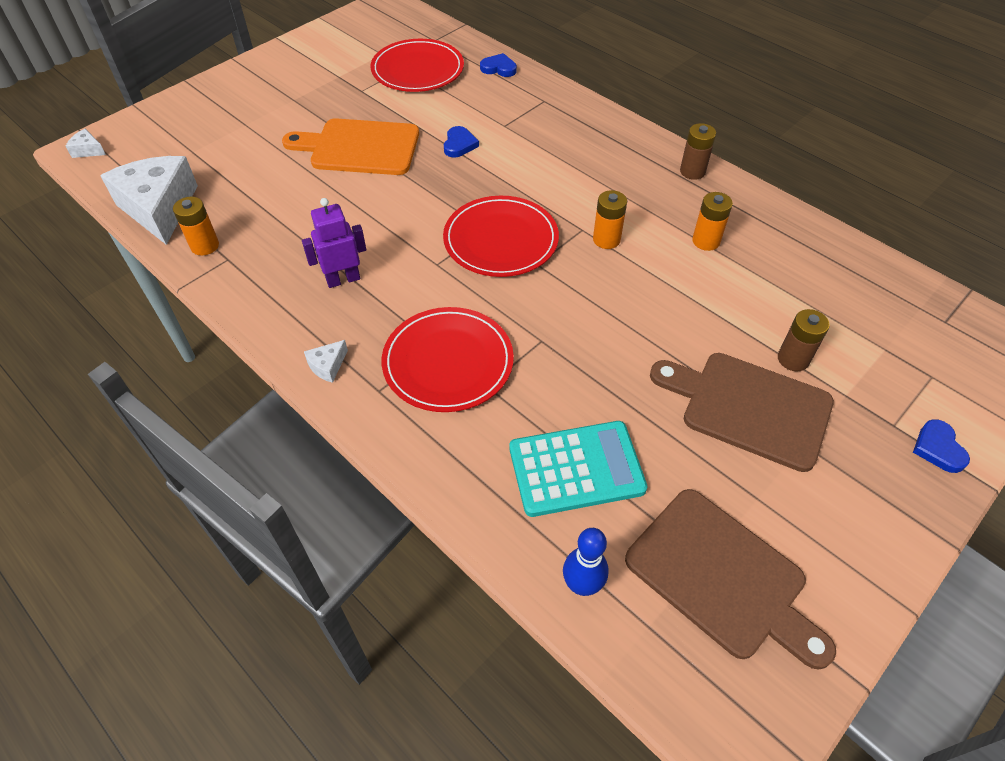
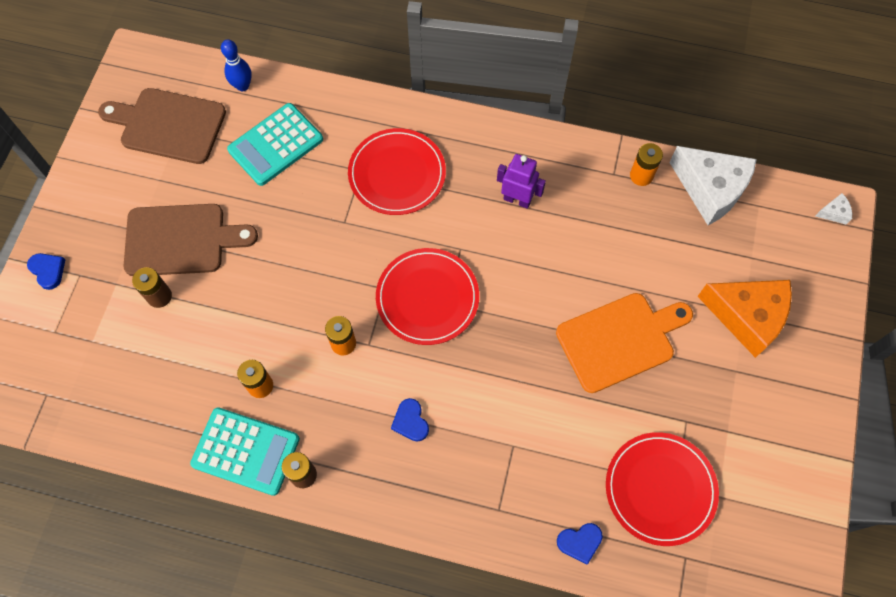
camera: 150 degrees right, 15 degrees up
(245, 122) = (747, 316): none -> orange cheese
(327, 366) = (472, 132): white cheese -> none
(343, 279) = (517, 200): purple robot -> purple robot turned 105 degrees counterclockwise
(459, 144) = (536, 393): blue heart -> blue heart (410, 421)
(739, 203) = (246, 451): none -> turquoise calculator

